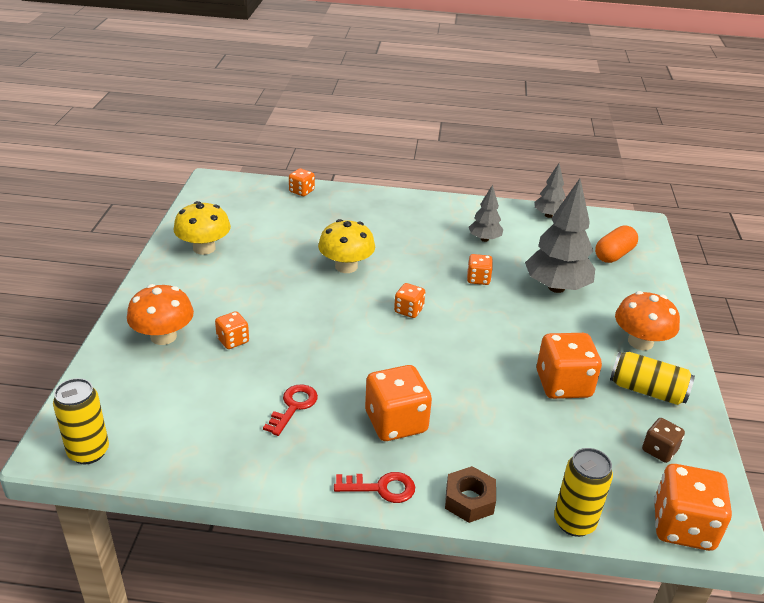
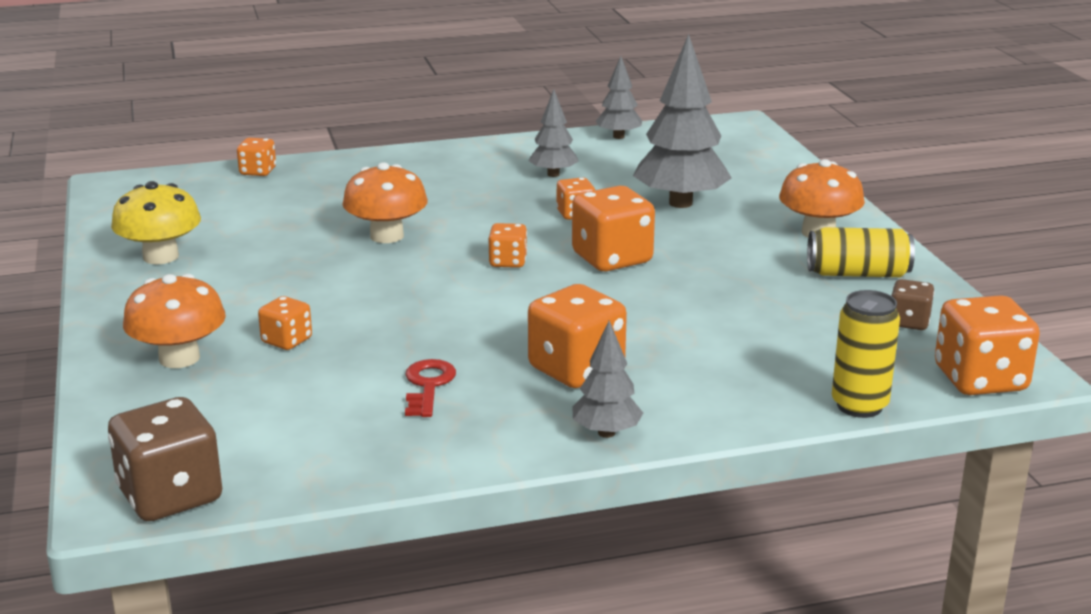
camera: 20 degrees left, 10 degrees down
(88, 452) = (170, 496): yellow can -> brown dice
(346, 266) = (387, 236): yellow mushroom -> orange mushroom
(381, 488) = (606, 433): red key -> grey tree
(469, 500) = (723, 417): brown nut -> none
(563, 384) = (756, 289): orange dice -> orange dice (612, 259)
(614, 255) = (728, 159): orange capsule -> none

